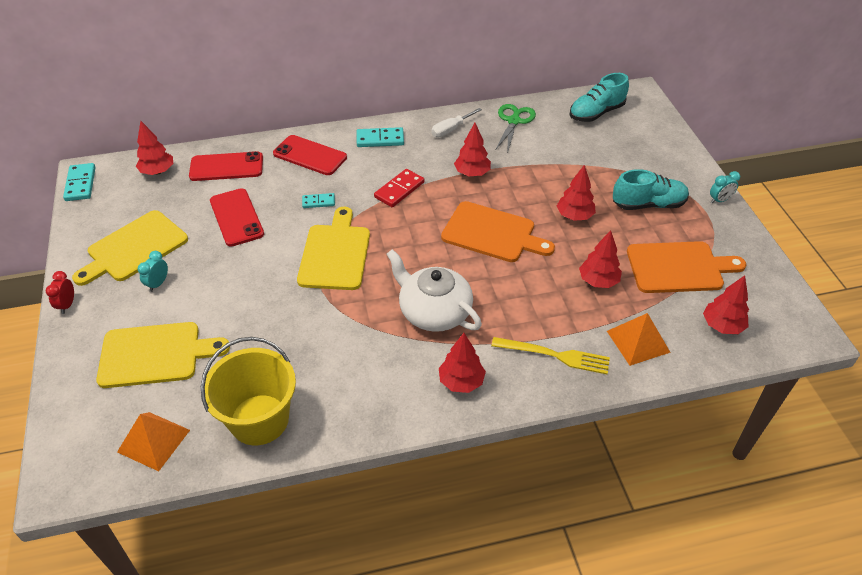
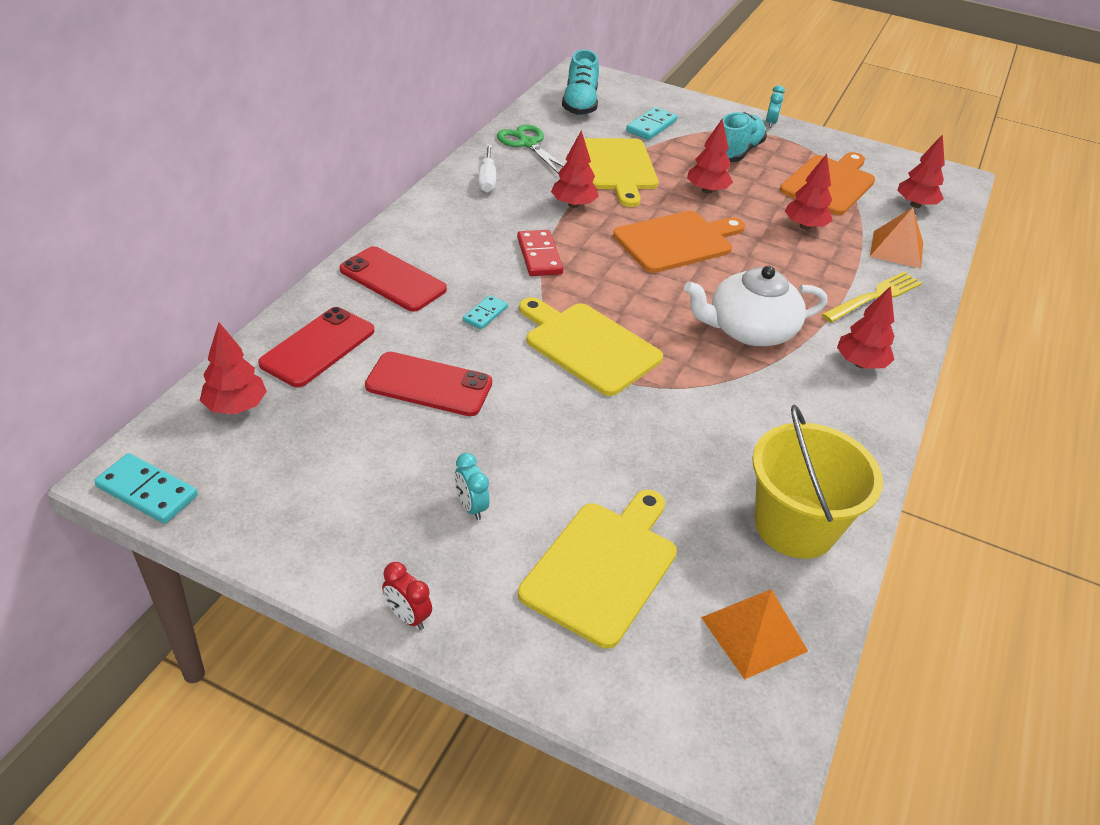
camera: 55 degrees left, 5 degrees down
(134, 248) = (371, 498): yellow cutting board -> yellow cutting board (618, 168)
(310, 155) = (393, 279): red phone -> red phone turned 60 degrees clockwise
(380, 139) = (436, 224): turquoise domino -> turquoise domino (651, 126)

